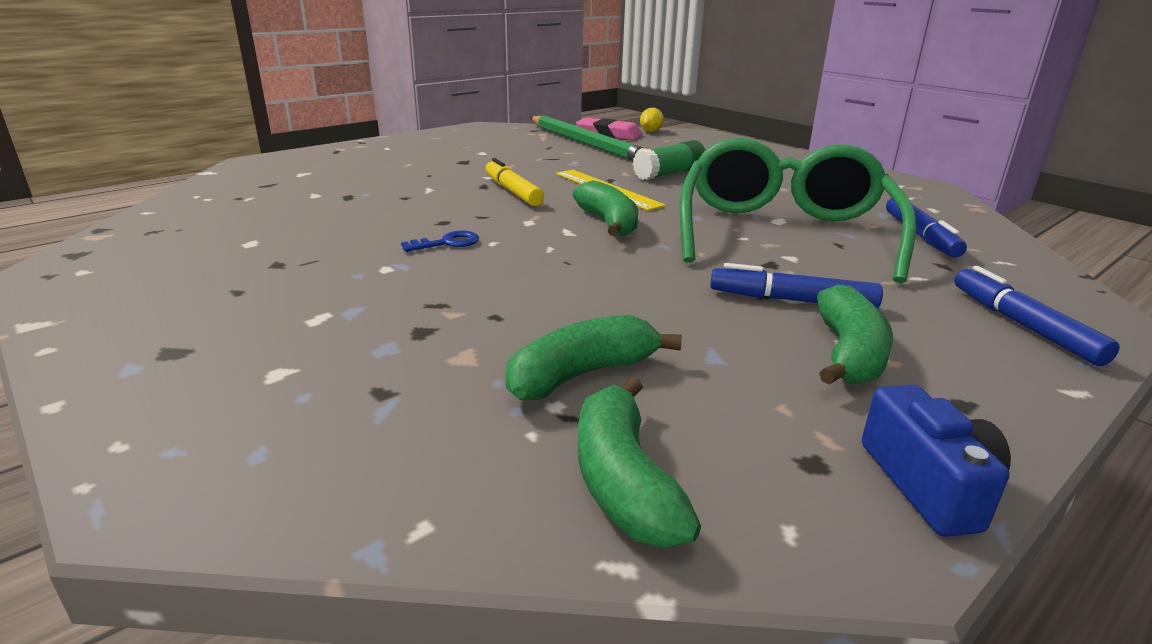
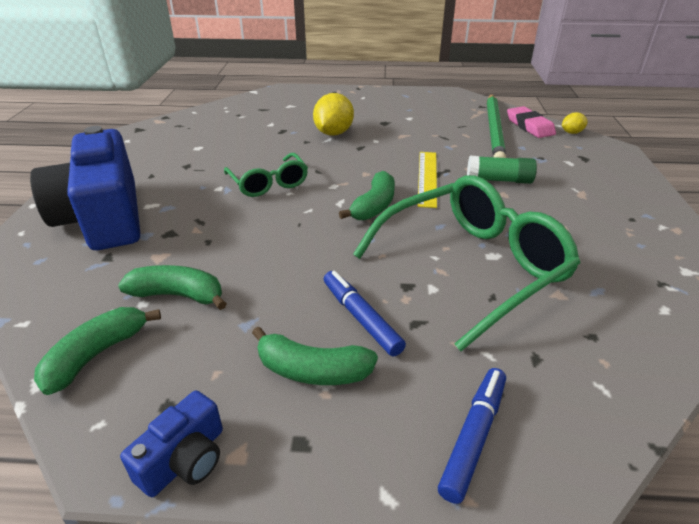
camera: 45 degrees right, 10 degrees up
(262, 359) = (103, 217): none -> blue camera
(423, 182) = (333, 133): none -> yellow lemon
(447, 243) = (269, 183): blue key -> green glasses
(512, 191) = (367, 158): yellow marker -> none
(848, 353) = (312, 370): green banana -> green banana turned 45 degrees clockwise
(920, 235) = (582, 325): blue marker -> none

